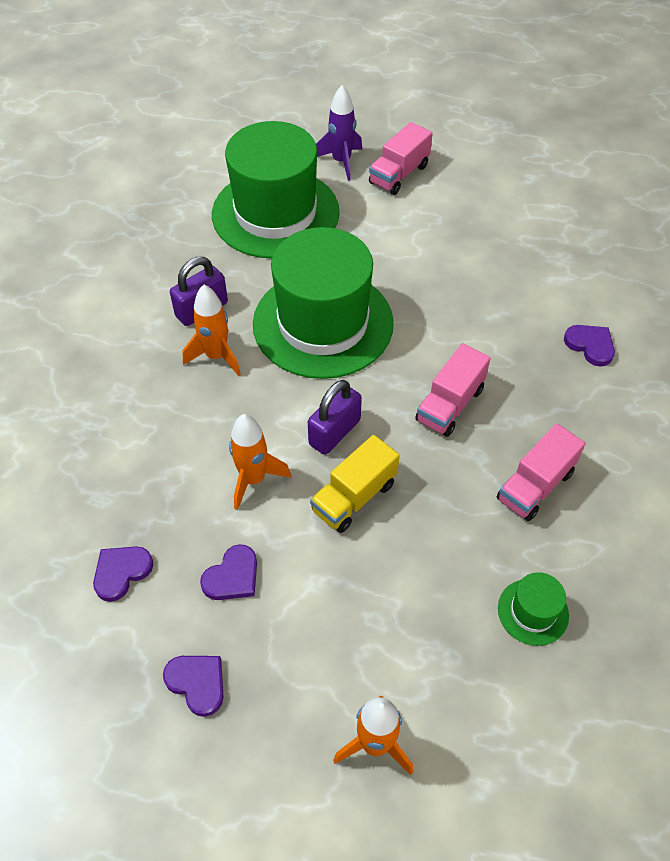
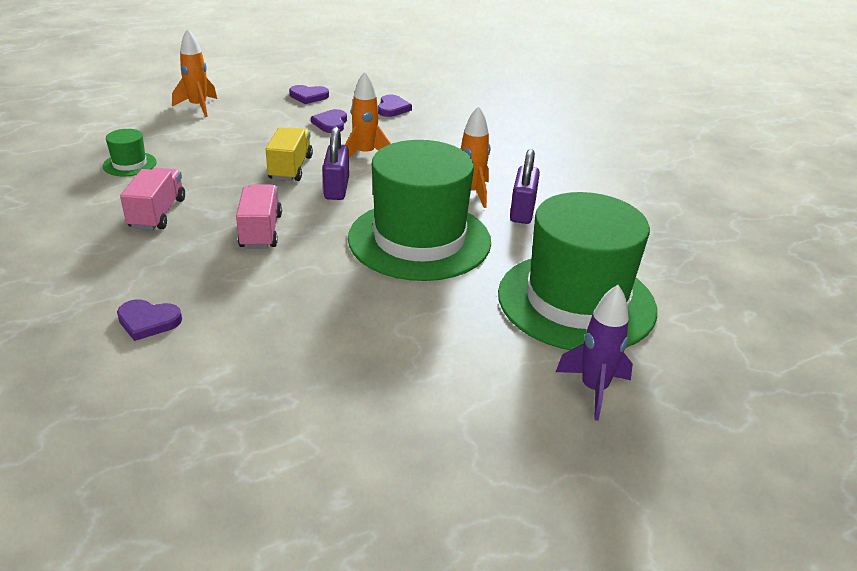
camera: 140 degrees right, 20 degrees down
(399, 174) = (512, 408): pink truck -> none

